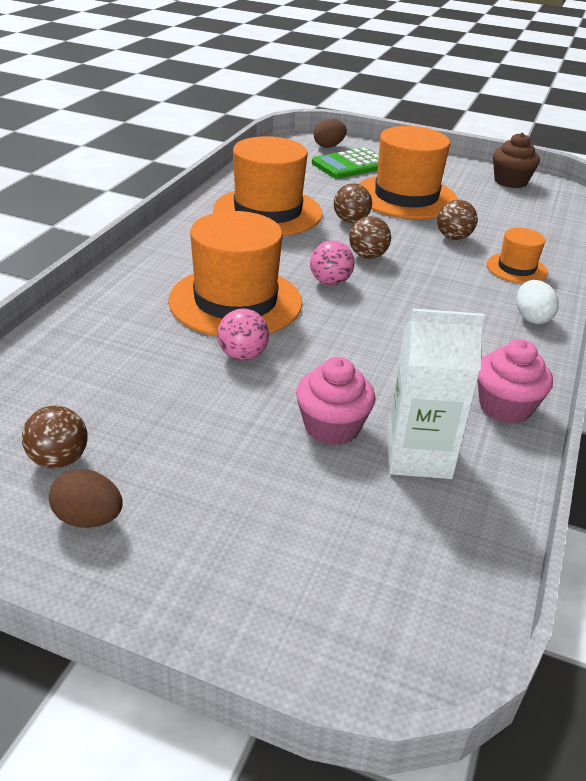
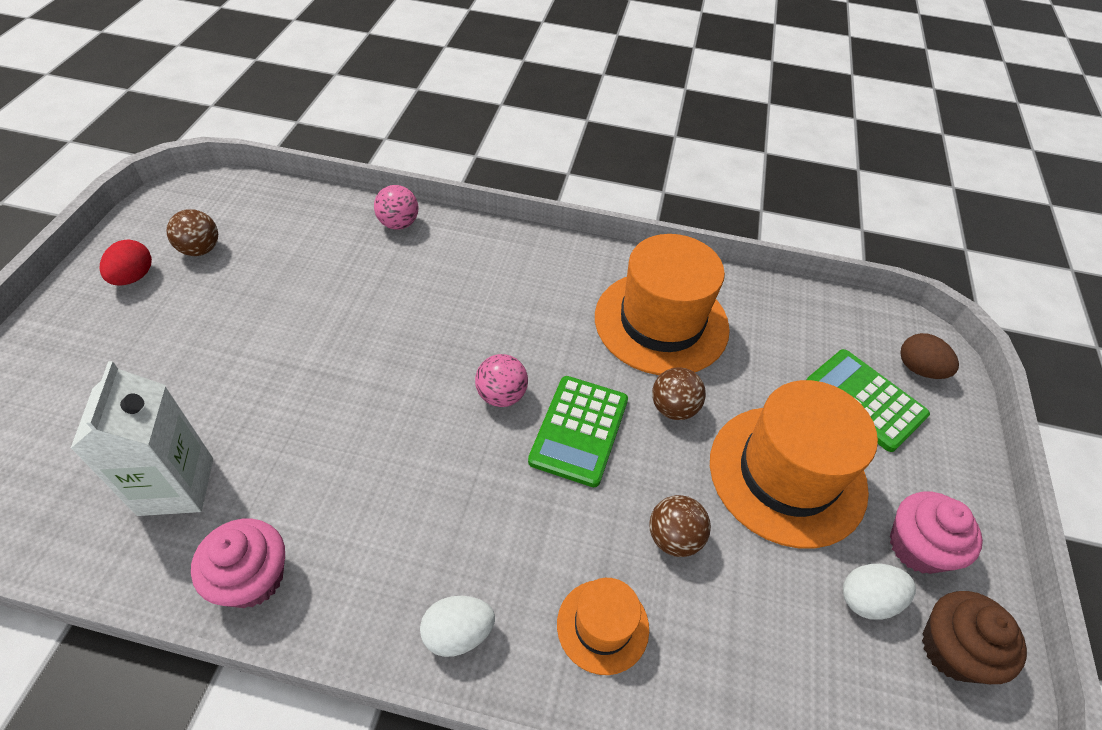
camera: 80 degrees right, 15 degrees up
(88, 519) = (134, 277): brown egg -> red egg
(235, 301) = (442, 318): orange hat -> none
(242, 356) = (343, 335): pink ball -> pink ball (398, 224)
(332, 427) = (227, 413): pink cupcake -> pink cupcake (917, 547)
(367, 256) = (579, 430): brown ball -> green calculator
(486, 194) = (867, 599): none -> white egg

